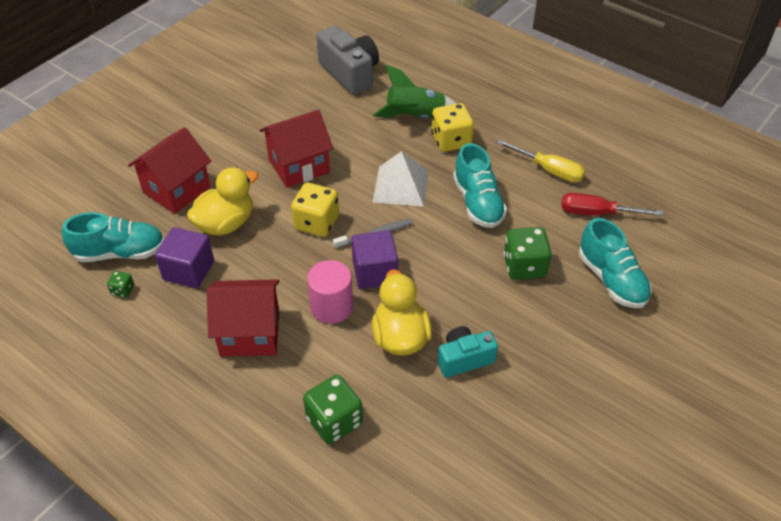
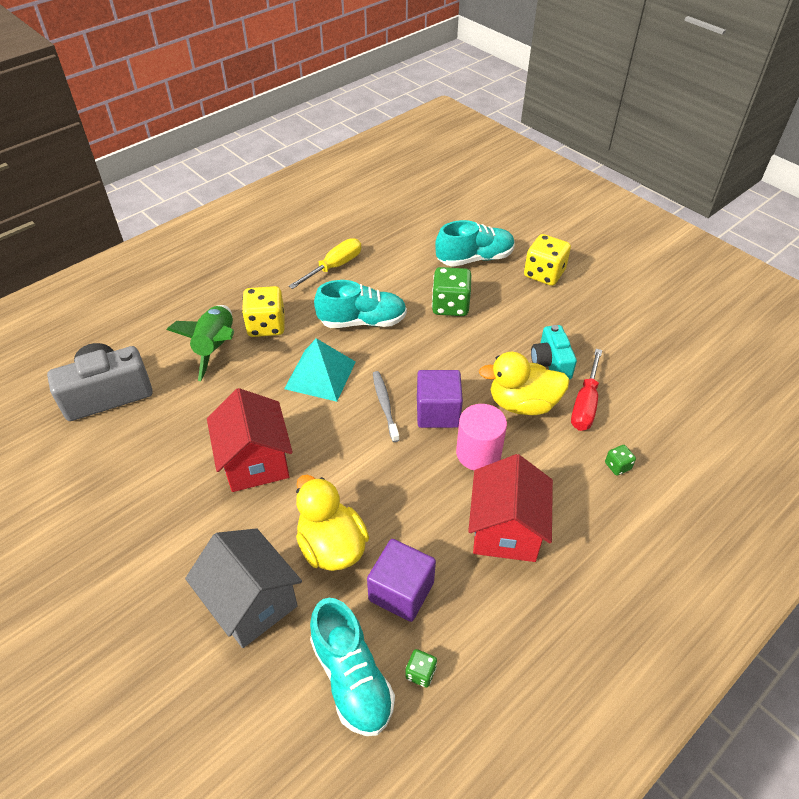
camera: 80 degrees left, 0 degrees up
(120, 252) = (352, 678): turquoise shoe -> turquoise shoe turned 150 degrees clockwise
(177, 190) = (251, 603): red house -> grey house
(316, 223) = (354, 454): yellow dice -> yellow dice (544, 274)
(334, 421) = (617, 466): green dice -> green dice, size x0.48
(400, 186) = (320, 375): white pyramid -> turquoise pyramid
(597, 213) = (397, 250): red screwdriver -> red screwdriver (585, 404)

